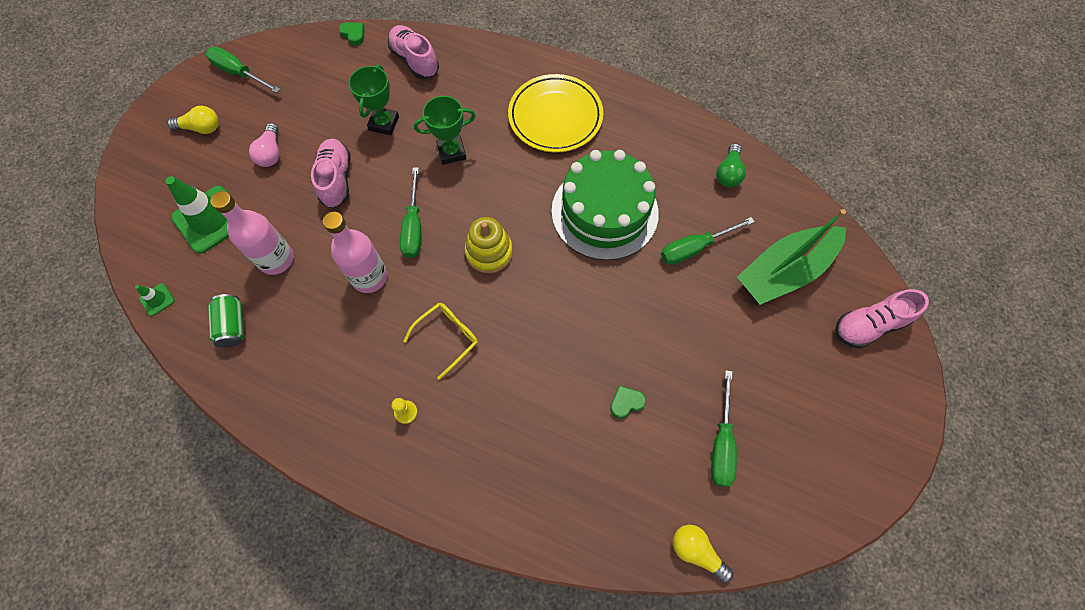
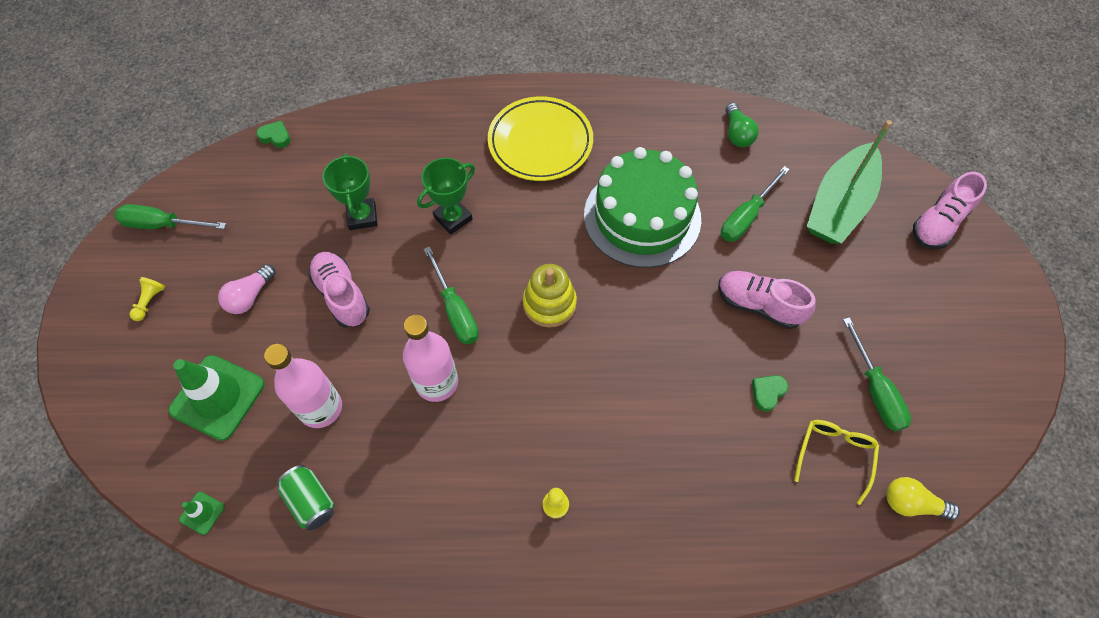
camera: 25 degrees left, 5 degrees down
(201, 128) = (150, 302): yellow light bulb -> yellow pawn
(271, 153) = (250, 296): pink light bulb -> pink light bulb turned 60 degrees clockwise
(415, 60) = (360, 139): pink shoe -> pink shoe (758, 305)
(447, 337) = (555, 408): yellow glasses -> yellow glasses (834, 455)

